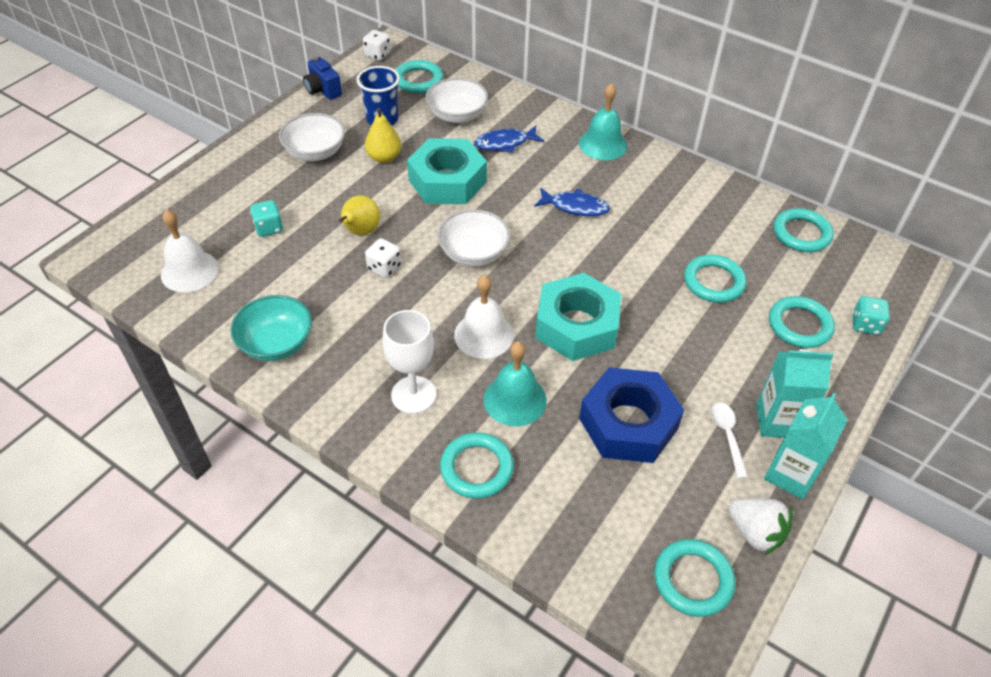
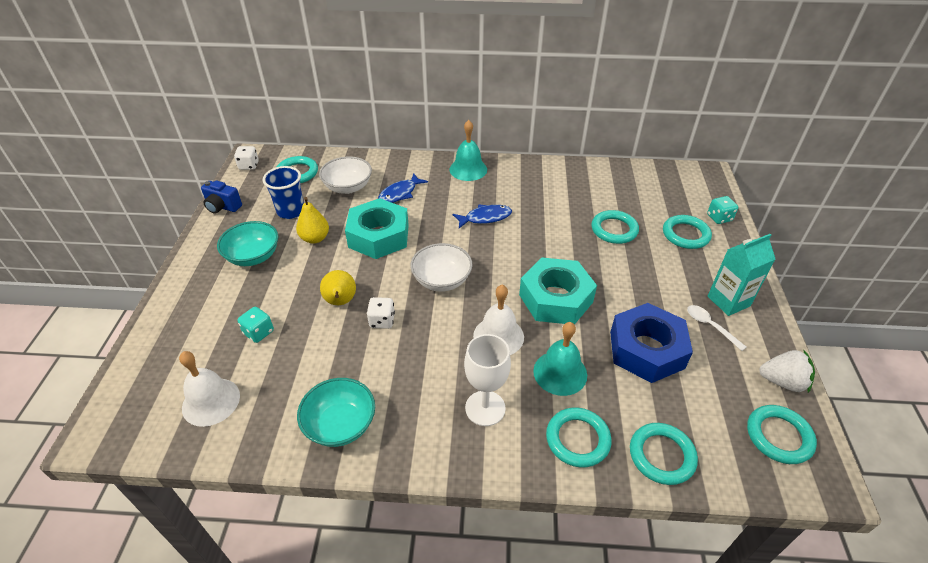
camera: 30 degrees left, 5 degrees down
(315, 152) = (253, 256): white bowl -> turquoise bowl
(790, 474) = (766, 332): turquoise carton -> none
(801, 234) = (636, 178): turquoise ring -> turquoise ring (661, 455)

